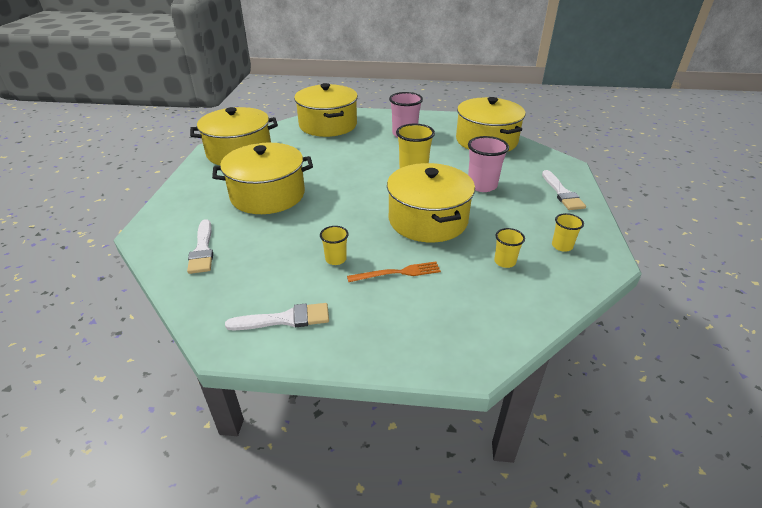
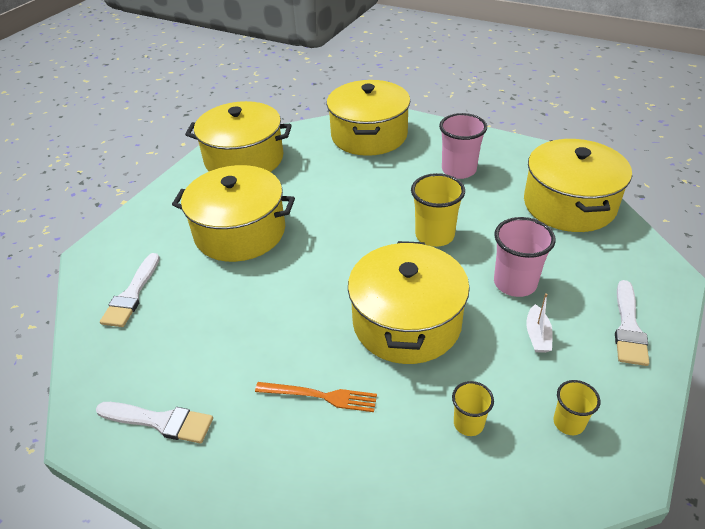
camera: 25 degrees right, 5 degrees up
(336, 259) = (261, 351): yellow cup -> none
(514, 208) = (537, 335): none -> white boat

